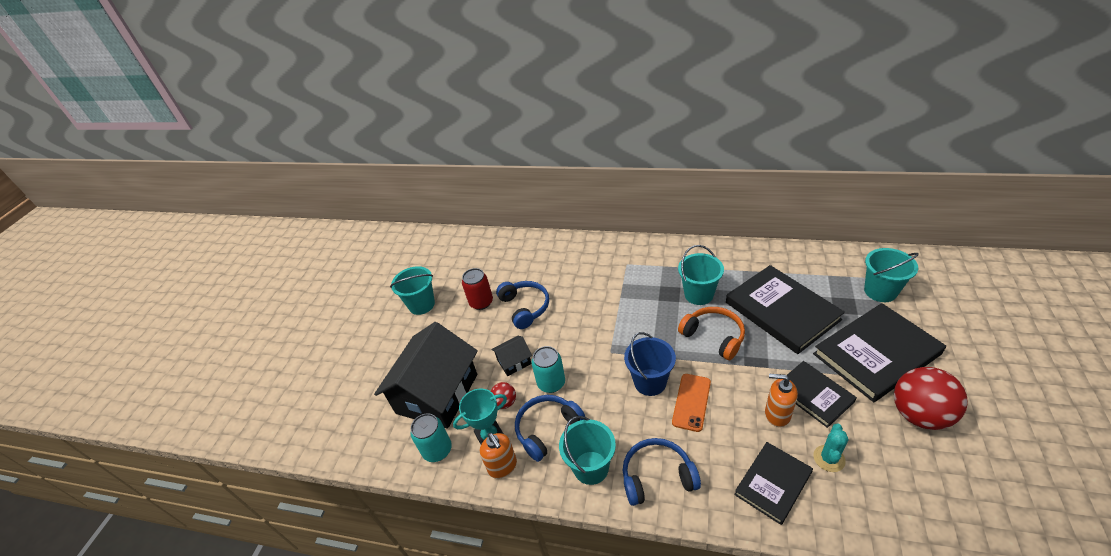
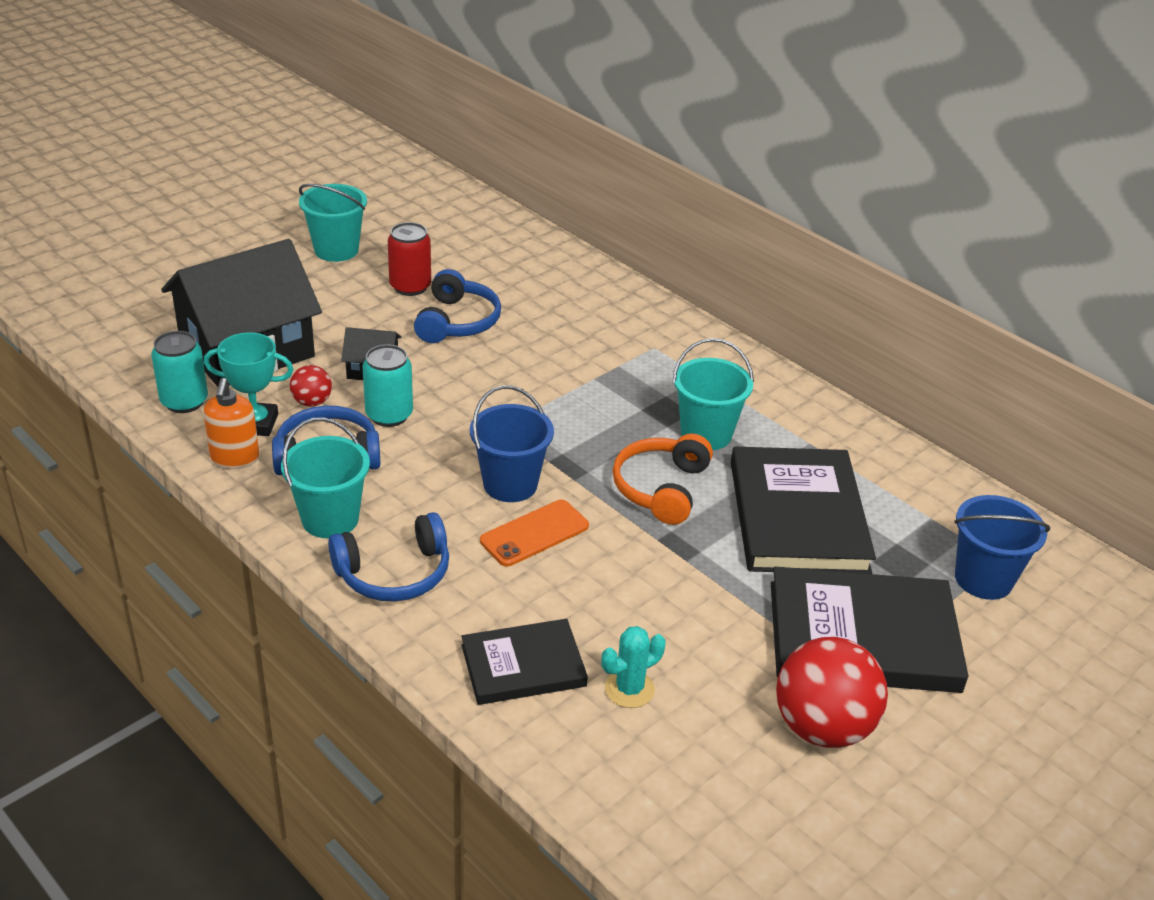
camera: 25 degrees right, 5 degrees down
(657, 476) = (394, 573): blue headphones -> blue headphones turned 135 degrees clockwise
(714, 336) = (661, 488): orange headphones -> orange headphones turned 150 degrees counterclockwise
(777, 414) = (627, 610): orange soap dispenser -> none
(814, 395) = (706, 622): black book -> none
(880, 291) = (983, 579): turquoise bucket -> blue bucket

